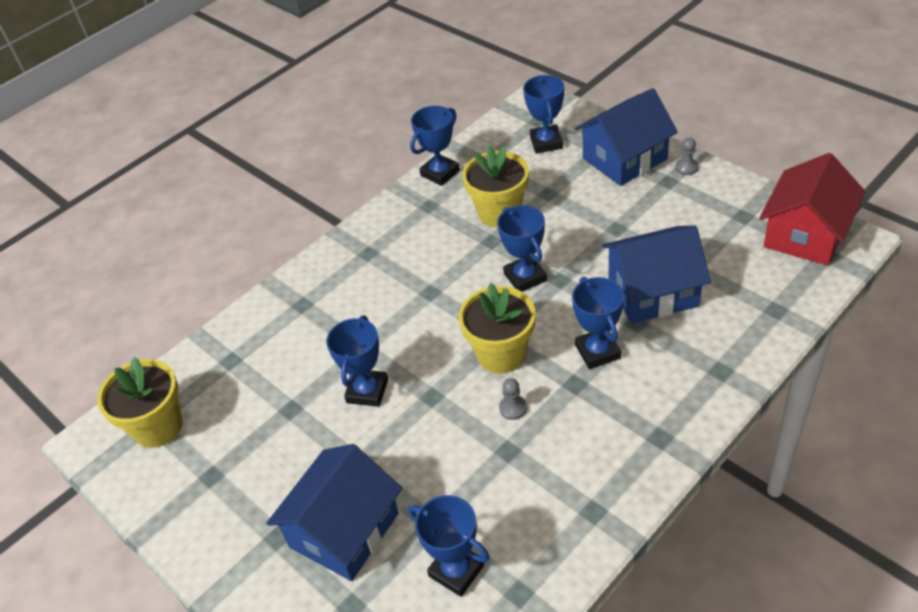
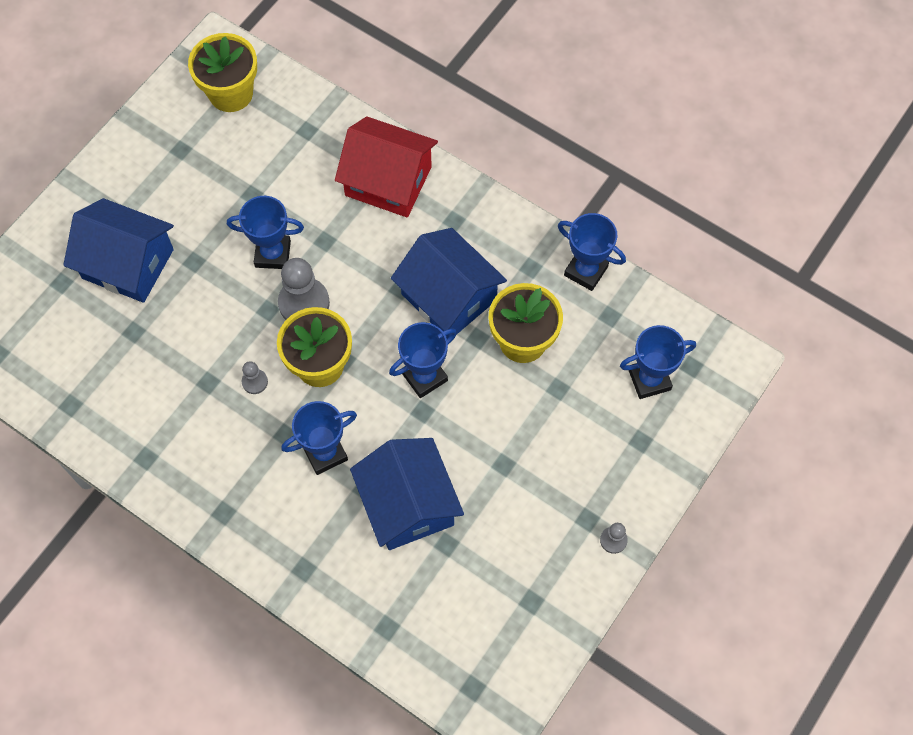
camera: 75 degrees right, 20 degrees up
(430, 366) = (304, 303): none -> grey pawn
(456, 571) = (90, 355): blue trophy -> none
(625, 159) = (625, 470): blue house -> blue house (449, 297)
(805, 234) = (504, 668): red house -> red house (388, 181)

